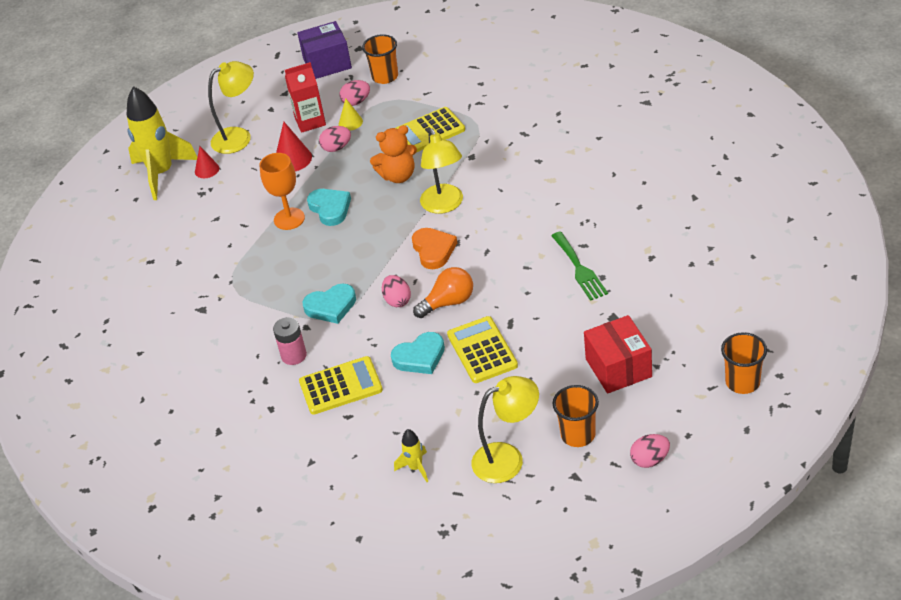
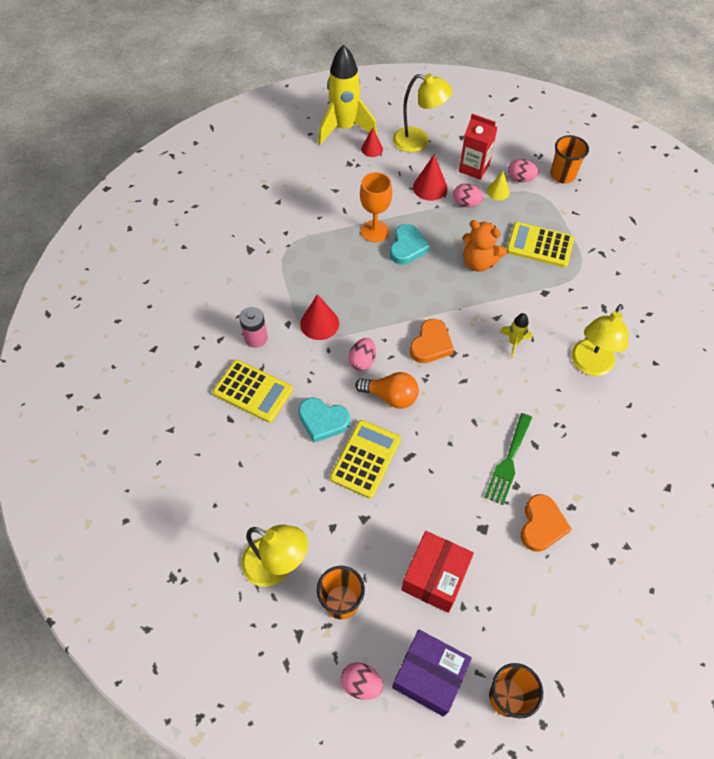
camera: 40 degrees right, 15 degrees up
(327, 63) = (537, 132): purple box -> purple box (429, 676)
(331, 306) = (319, 323): turquoise heart -> red cone
(415, 468) = (217, 506): yellow rocket -> yellow rocket (514, 342)
(444, 205) = (480, 315): yellow lamp -> yellow lamp (589, 365)
(646, 282) = (541, 525): none -> orange heart

